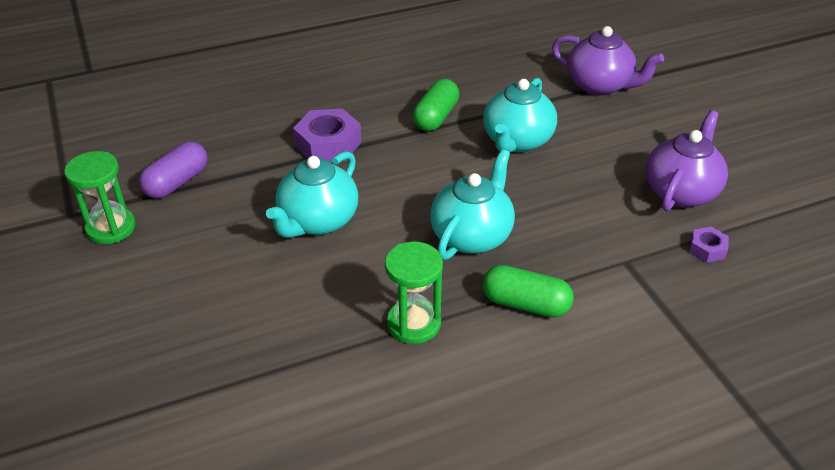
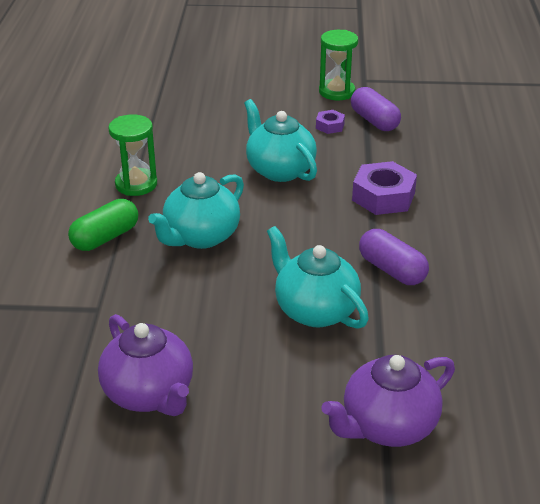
camera: 115 degrees right, 5 degrees down
(436, 117) = (392, 270): green capsule -> purple capsule
(472, 236) = (201, 237): turquoise teapot -> turquoise teapot turned 75 degrees clockwise
(707, 249) = (63, 368): purple nut -> purple nut (330, 126)

